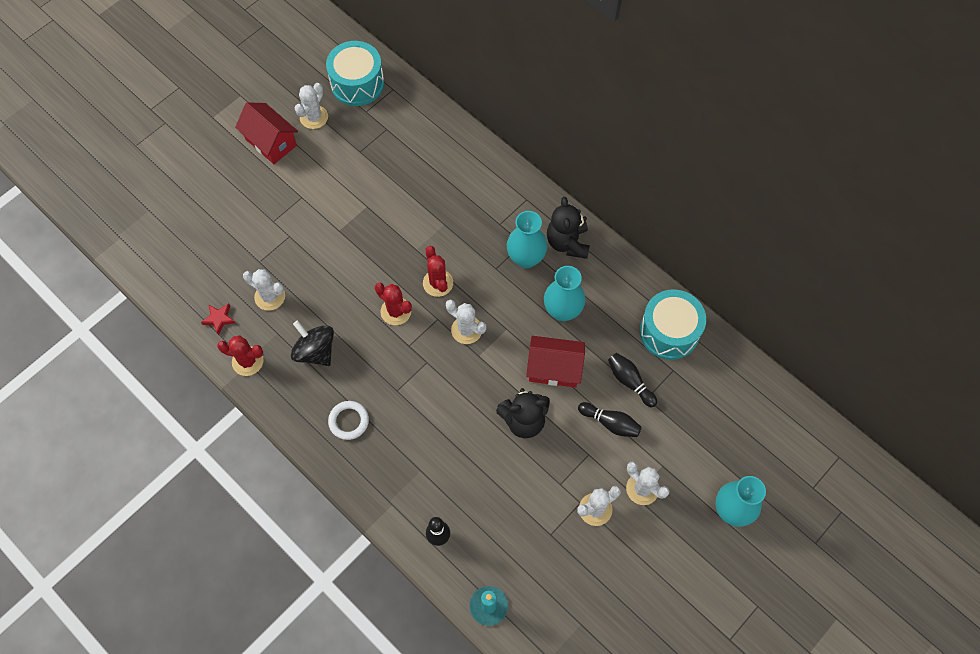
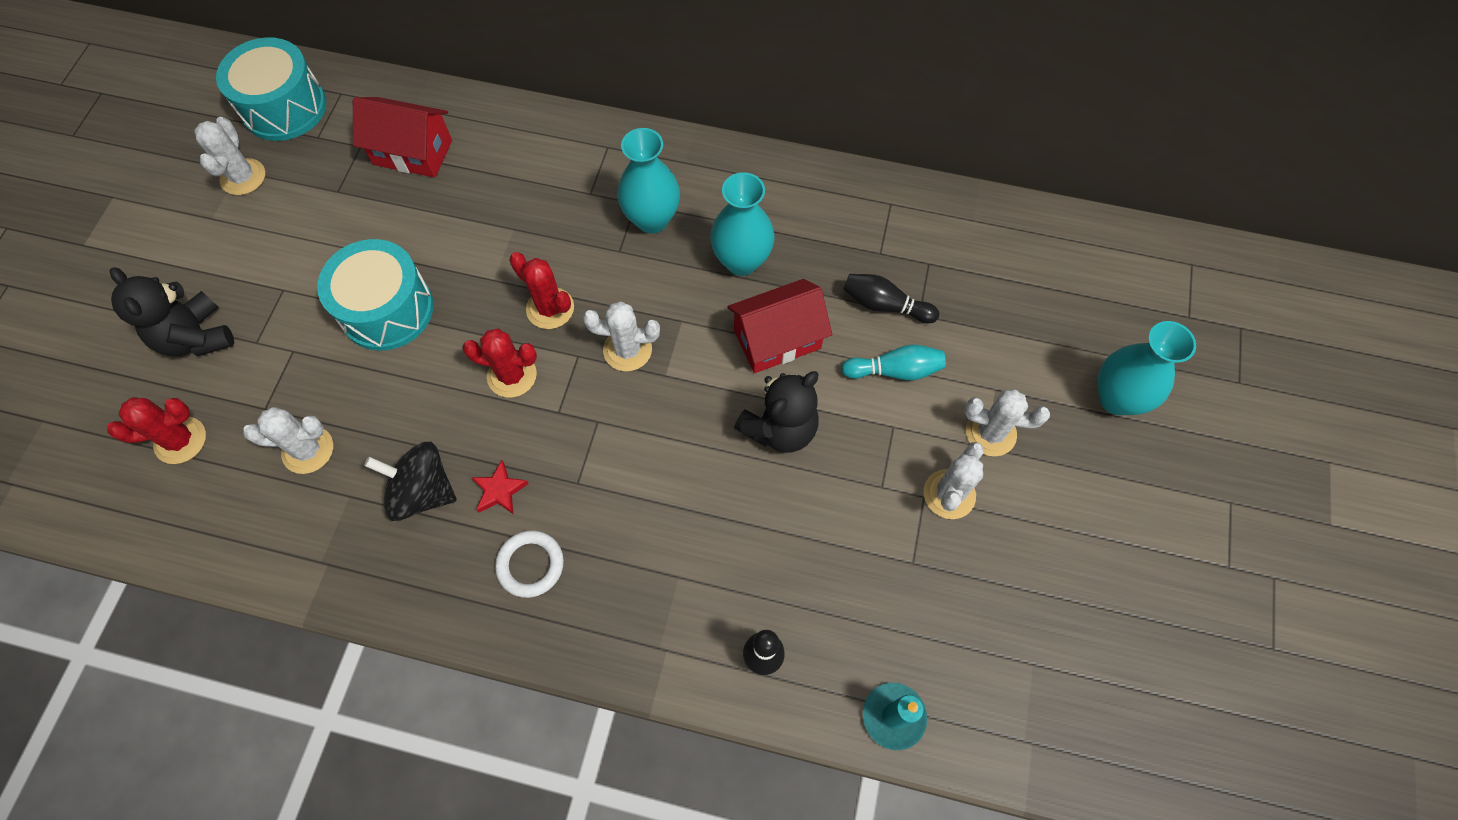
camera: 30 degrees left, 0 degrees up
(219, 319) = (242, 522): red star -> red star (500, 490)
(247, 361) = (323, 561): red cactus -> red cactus (180, 440)
(271, 142) = (194, 238): red house -> red house (413, 153)
(567, 242) = (695, 174): black teddy bear -> black teddy bear (196, 337)
(610, 423) = (895, 370): black bowling pin -> turquoise bowling pin
(669, 332) = (893, 219): turquoise drum -> turquoise drum (387, 309)

